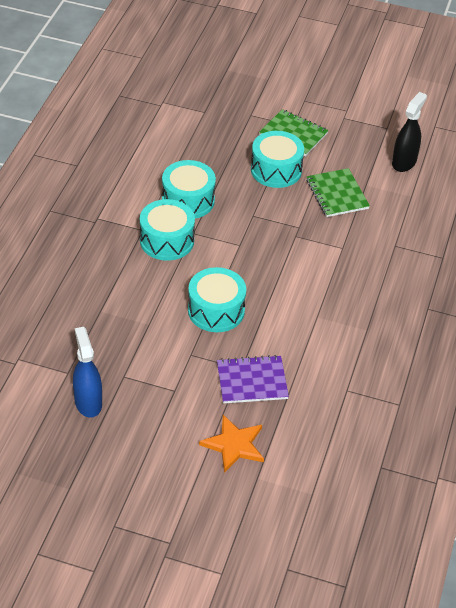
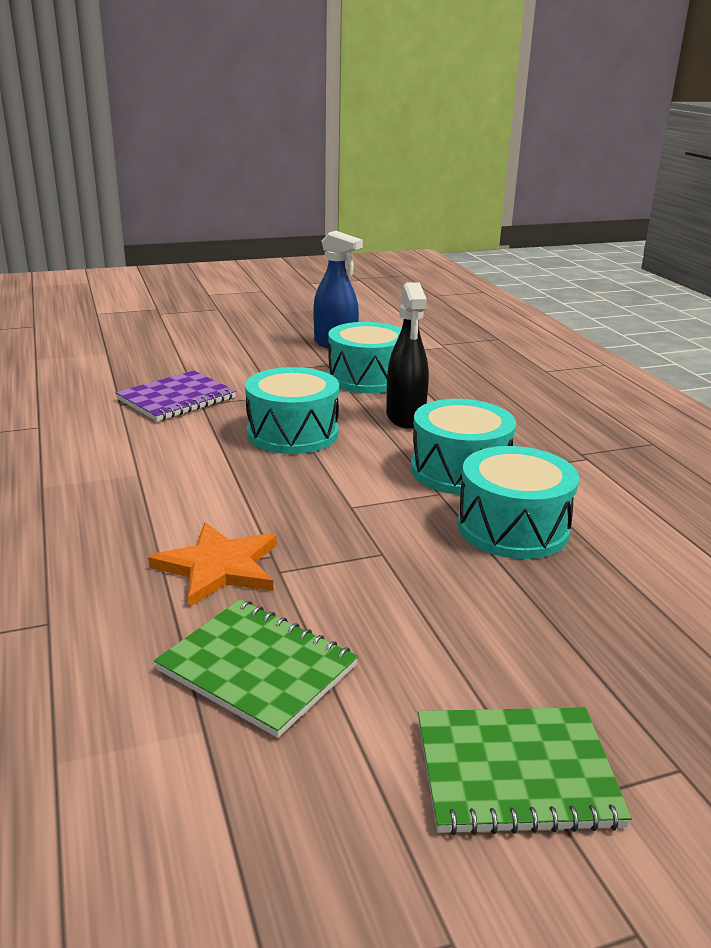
camera: 145 degrees right, 20 degrees down
(234, 445) = (152, 361): orange star -> orange star (219, 567)
(276, 170) = (442, 654): turquoise drum -> turquoise drum (367, 378)
(404, 162) = (129, 870): black spray bottle -> black spray bottle (405, 417)

